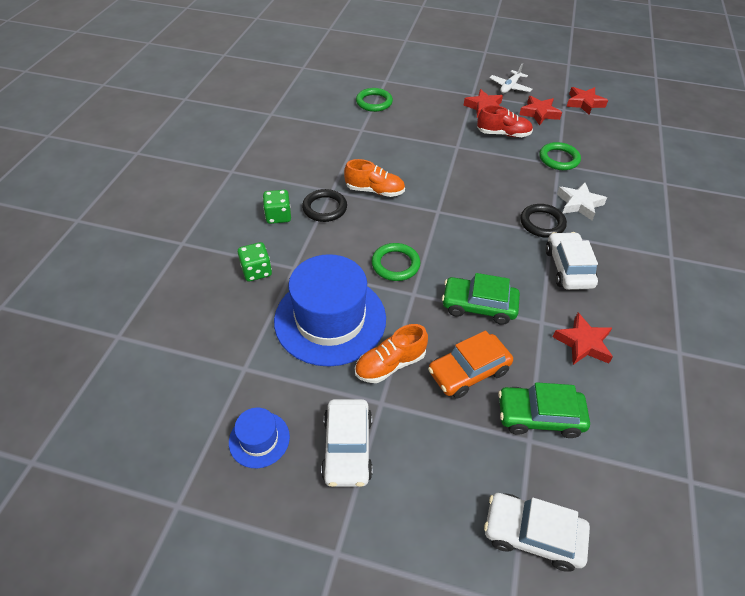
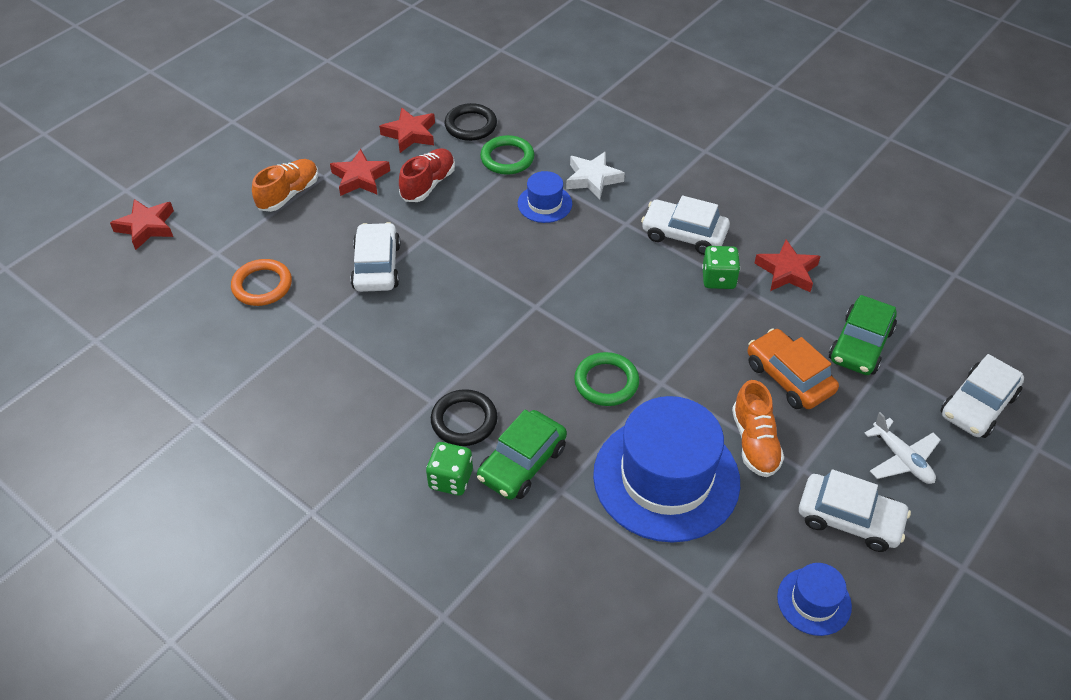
camera: 65 degrees left, 0 degrees up
(256, 271) = (547, 534): green dice -> green dice (718, 279)
(374, 102) = (262, 285): green ring -> orange ring
(374, 191) = (460, 355): orange shoe -> orange shoe (289, 194)
(419, 136) = (376, 266): none -> white car
(468, 371) = (789, 377): orange car -> orange car turned 150 degrees clockwise
(478, 306) = (704, 332): green car -> green car (522, 463)
(510, 87) = (334, 135): white plane -> white plane (901, 459)
(533, 188) = (544, 204): none -> blue hat
(542, 223) = (606, 223): black ring -> black ring (470, 125)
(584, 103) = (419, 87): red star -> red star (146, 227)

